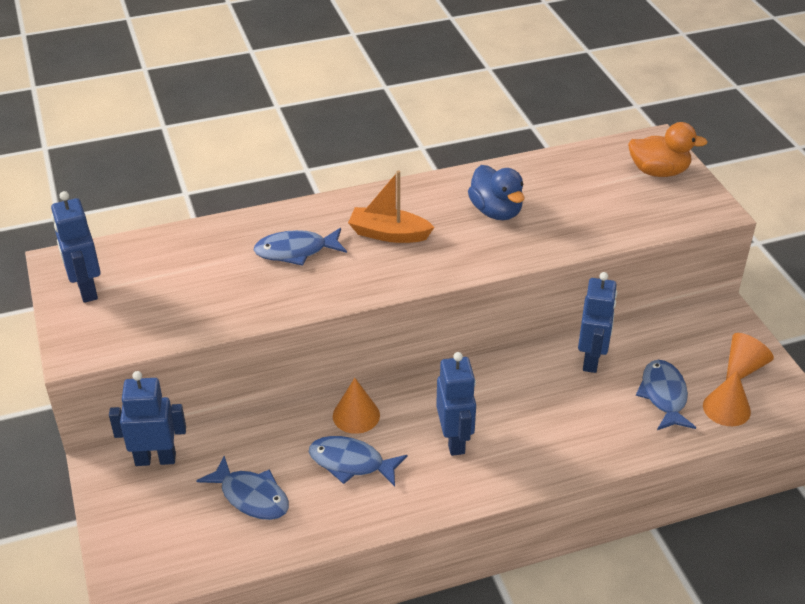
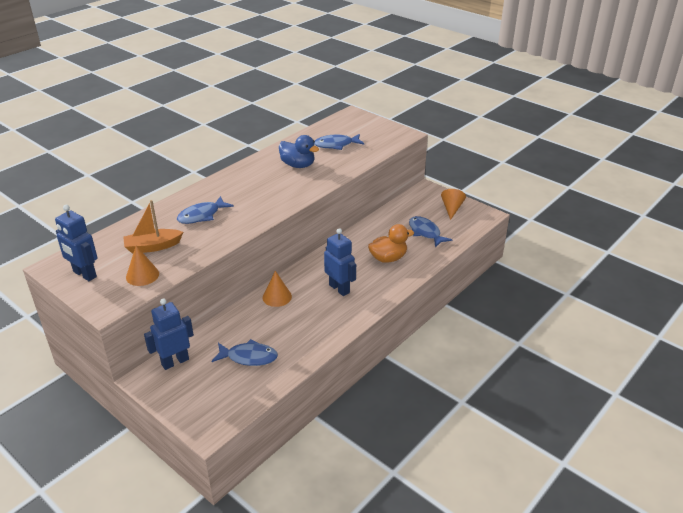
camera: 30 degrees left, 5 degrees down
(351, 463) = (292, 319): blue fish -> blue fish (336, 145)
(389, 234) = (248, 192): orange boat -> orange boat (153, 247)
(591, 359) = (379, 229): blue robot -> none
(658, 171) = (364, 126): orange duck -> orange duck (388, 258)
(726, 408) = (458, 228): orange cone -> orange cone (142, 275)

